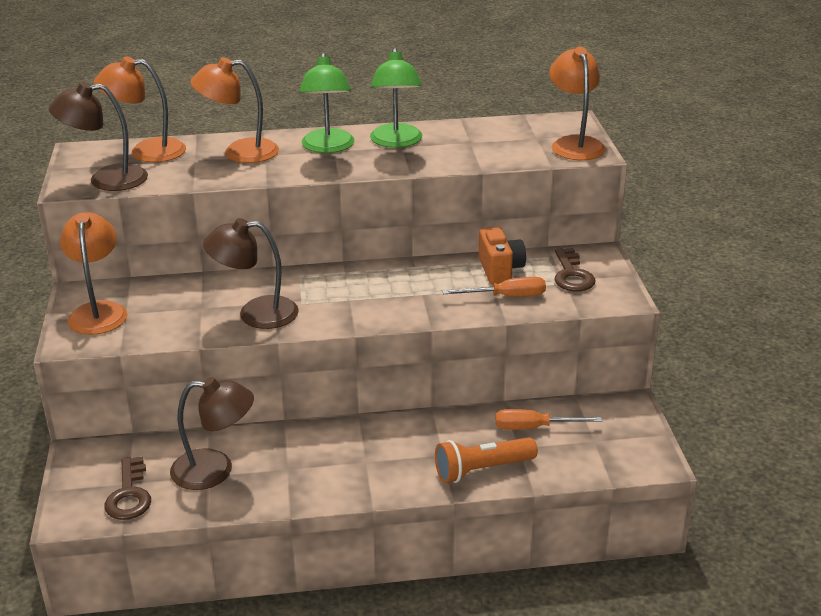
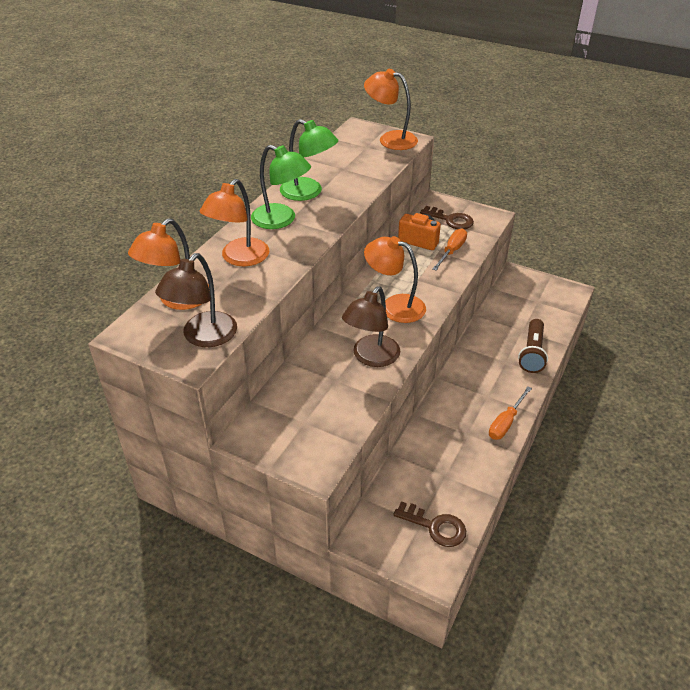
camera: 55 degrees left, 10 degrees up
(98, 311) = (286, 436): orange lamp -> orange lamp (394, 306)
(215, 470) = (442, 469): brown lamp -> none
(482, 470) = (532, 353): orange flashlight -> brown flashlight
(534, 427) = (509, 316): orange screwdriver -> orange screwdriver (505, 422)

